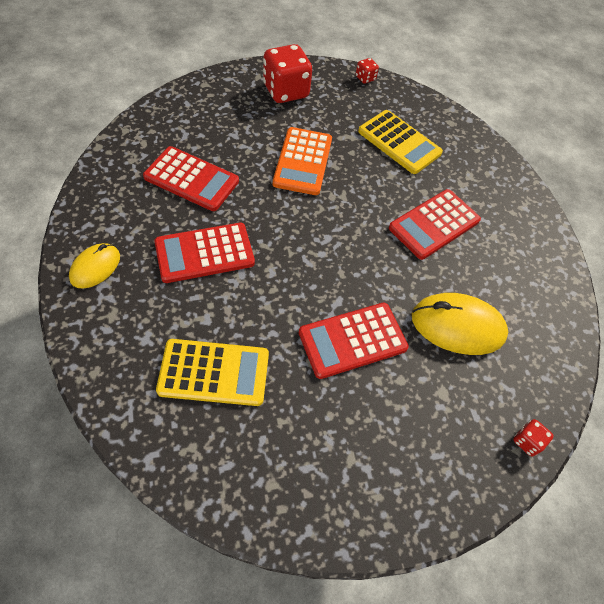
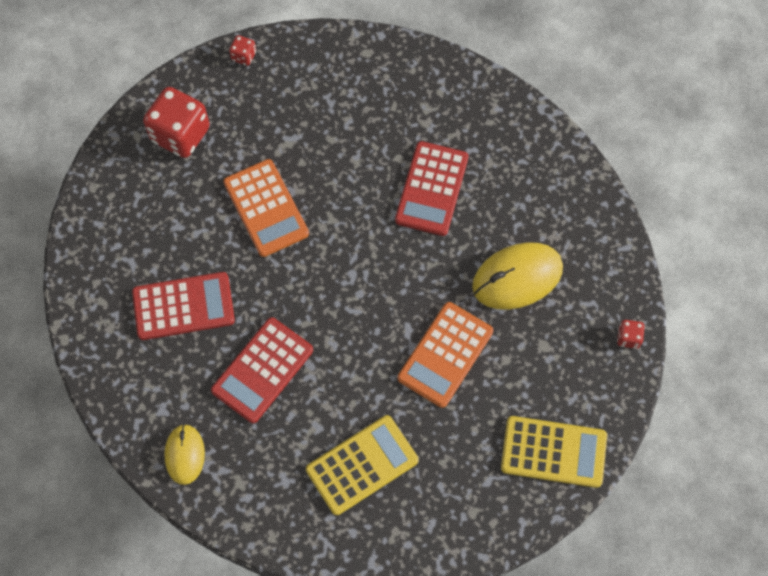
camera: 30 degrees left, 10 degrees up
(352, 340) = (445, 355): red calculator -> orange calculator
(399, 142) = (336, 116): yellow calculator -> yellow calculator (553, 452)

